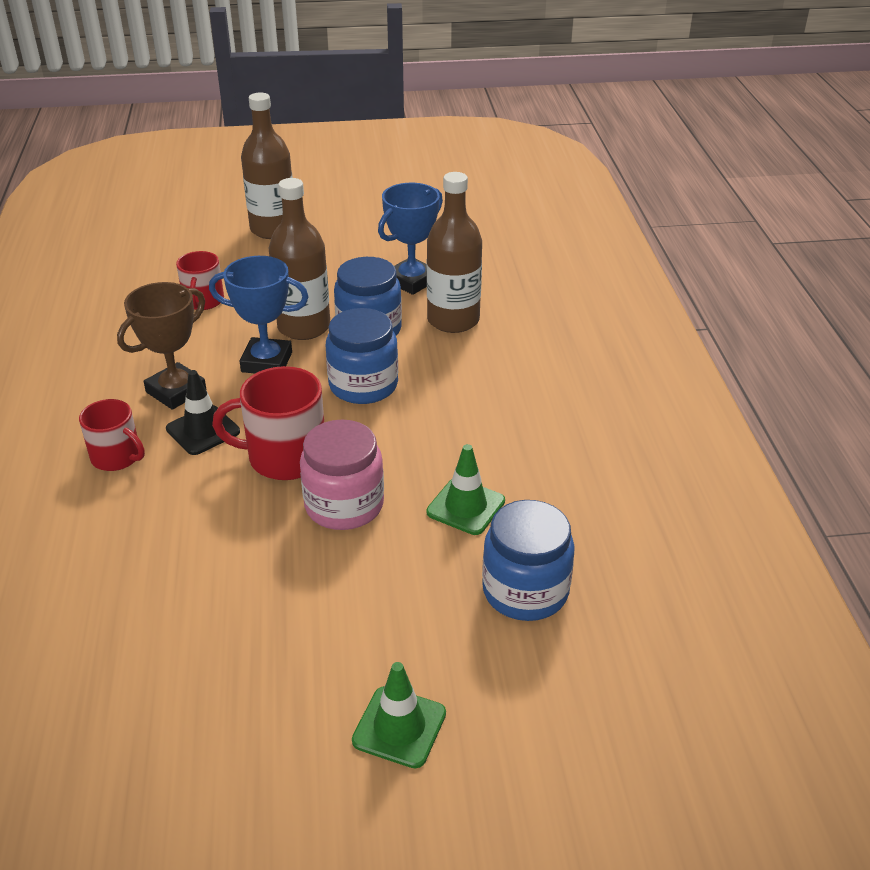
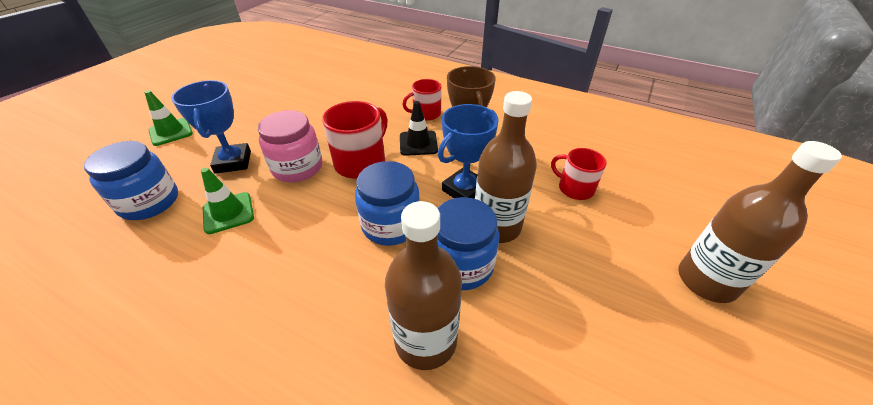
camera: 125 degrees right, 5 degrees up
(412, 281) = (528, 349): blue trophy -> blue trophy (233, 162)

